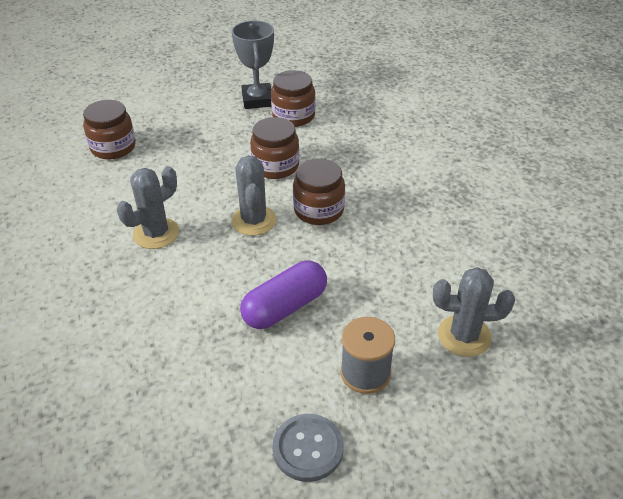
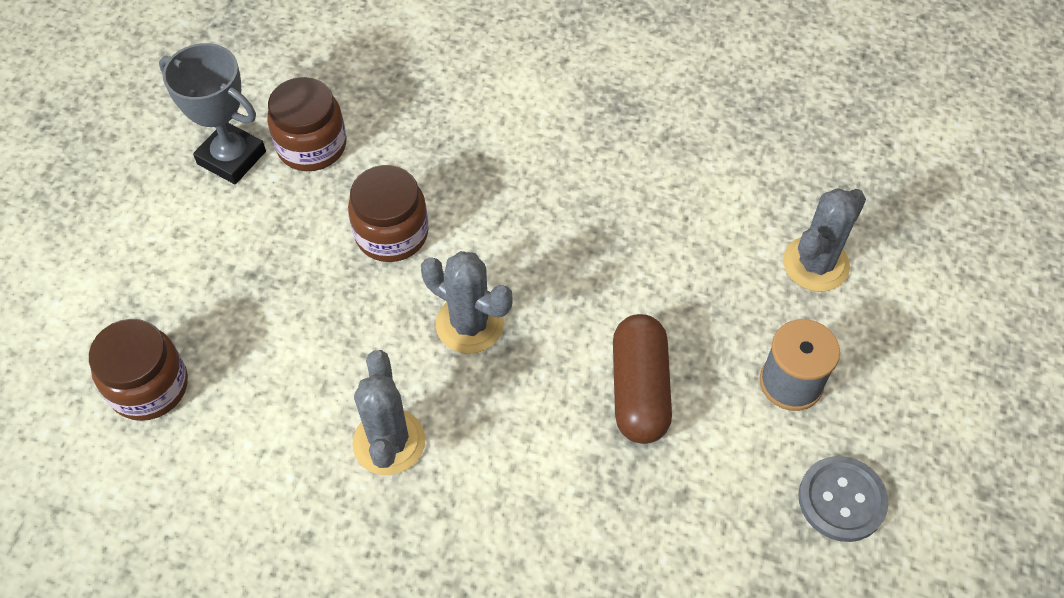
camera: 50 degrees left, 15 degrees up
(285, 307) = (639, 390): purple capsule -> brown capsule
(318, 210) = (516, 248): brown jar -> none

